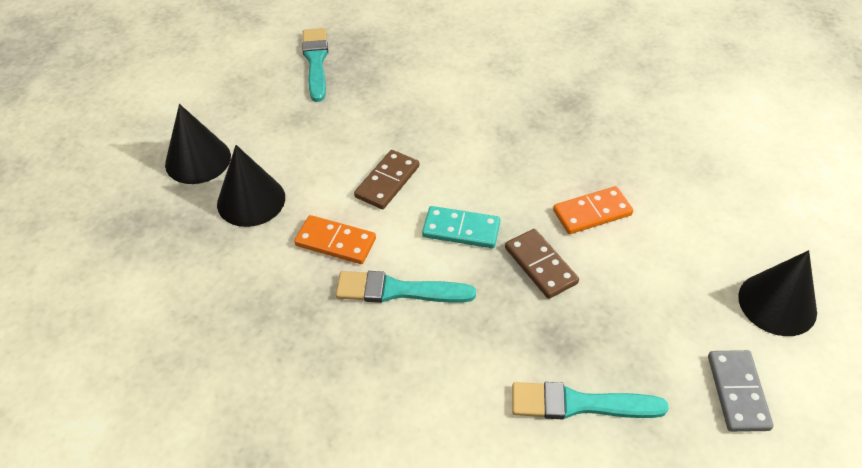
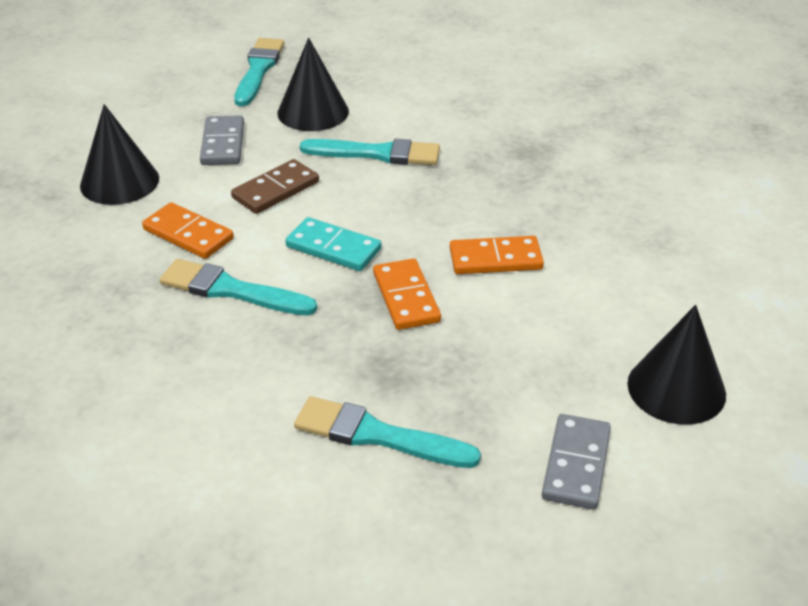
camera: 15 degrees right, 10 degrees down
(198, 160) = (84, 137): black cone -> black cone (313, 112)
(321, 143) = (222, 144): none -> grey domino
(453, 128) = (377, 154): none -> turquoise brush
(540, 265) = (406, 297): brown domino -> orange domino

